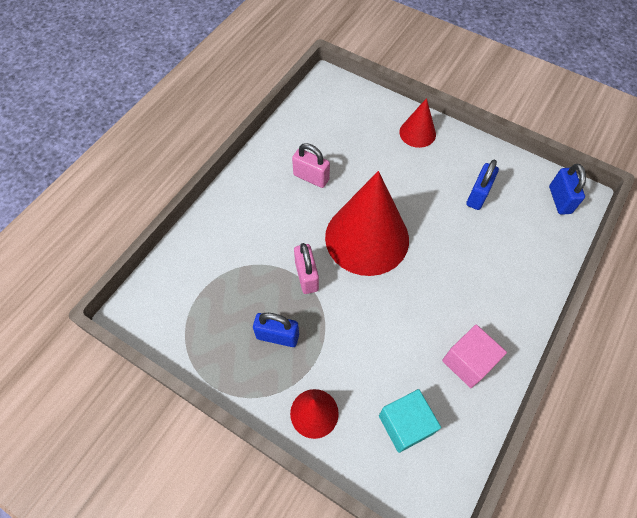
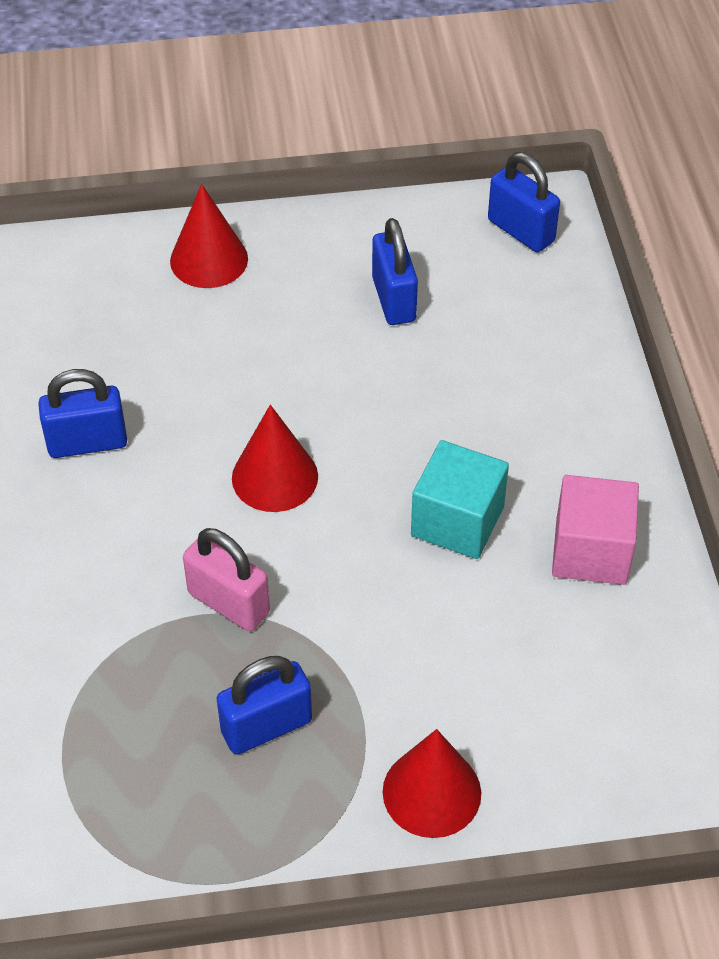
camera: 40 degrees left, 10 degrees down
(311, 177) = (87, 443): pink padlock -> blue padlock
(367, 238) = (275, 477): red cone -> red cone, size x0.49
(405, 424) = (580, 703): turquoise cube -> turquoise cube (457, 521)

